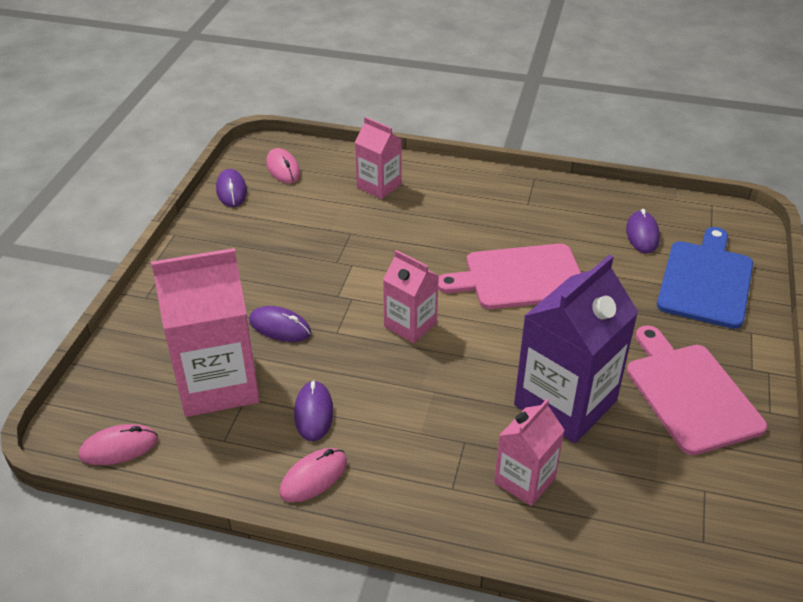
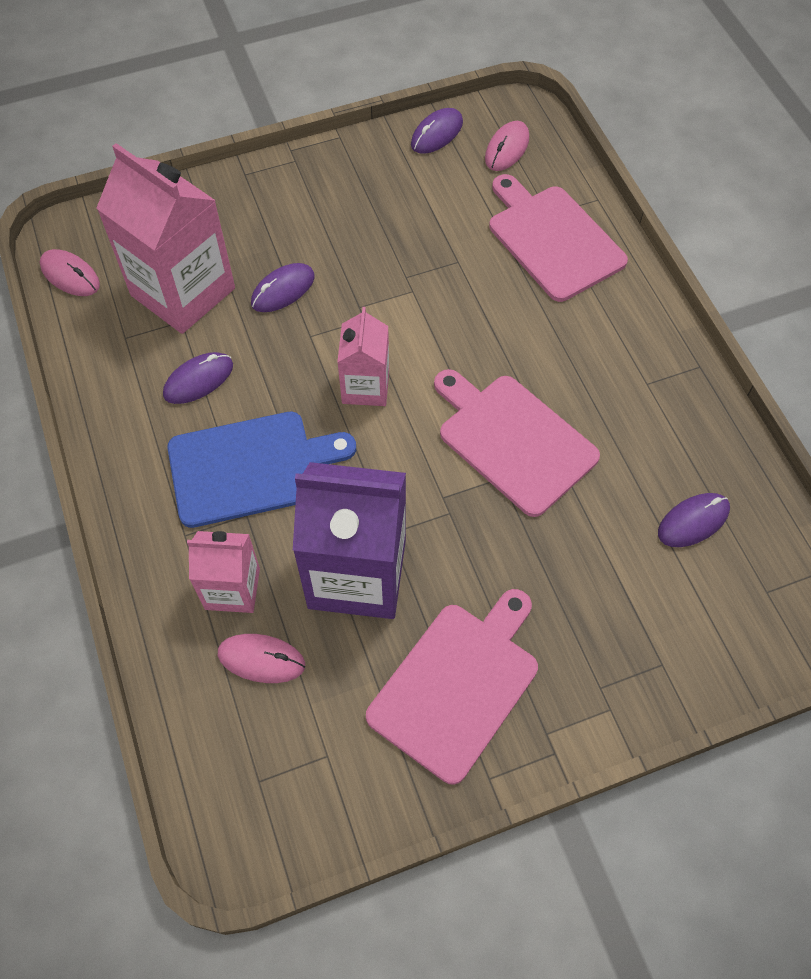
camera: 55 degrees right, 20 degrees up
(280, 327) = (283, 290): purple mouse -> purple mouse turned 60 degrees clockwise
(314, 477) = (127, 425): pink mouse -> pink mouse (261, 659)
(379, 186) = (552, 239): pink carton -> pink cutting board
(706, 281) = (664, 624): blue cutting board -> blue cutting board (250, 468)

